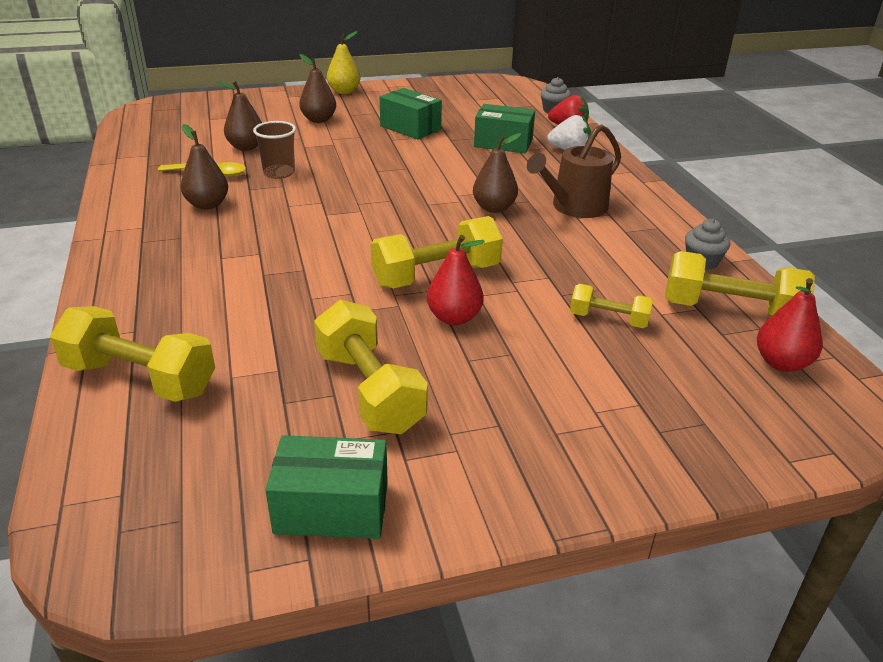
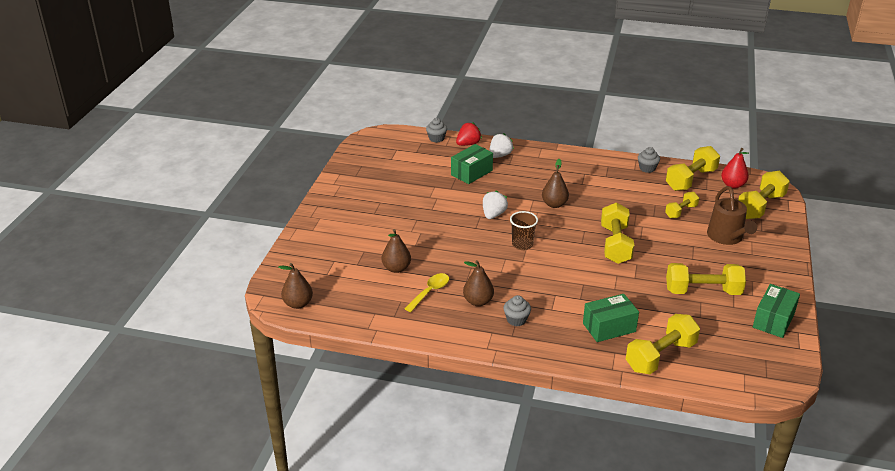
camera: 60 degrees left, 0 degrees up
(180, 237) = (516, 320): none -> grey cupcake
(279, 173) = (450, 264): brown cup -> brown cup (522, 244)
(319, 120) = (372, 228): brown pear -> brown pear (298, 304)
(344, 91) = (326, 204): yellow pear -> none
(410, 128) = (419, 197): green box -> green box (609, 327)
(419, 175) = (493, 215): none -> white strawberry
(454, 318) = (657, 251): red pear -> none
(574, 207) = (570, 180): brown watering can -> brown watering can (727, 237)
(750, 414) = (760, 206): none -> yellow dumbbell

